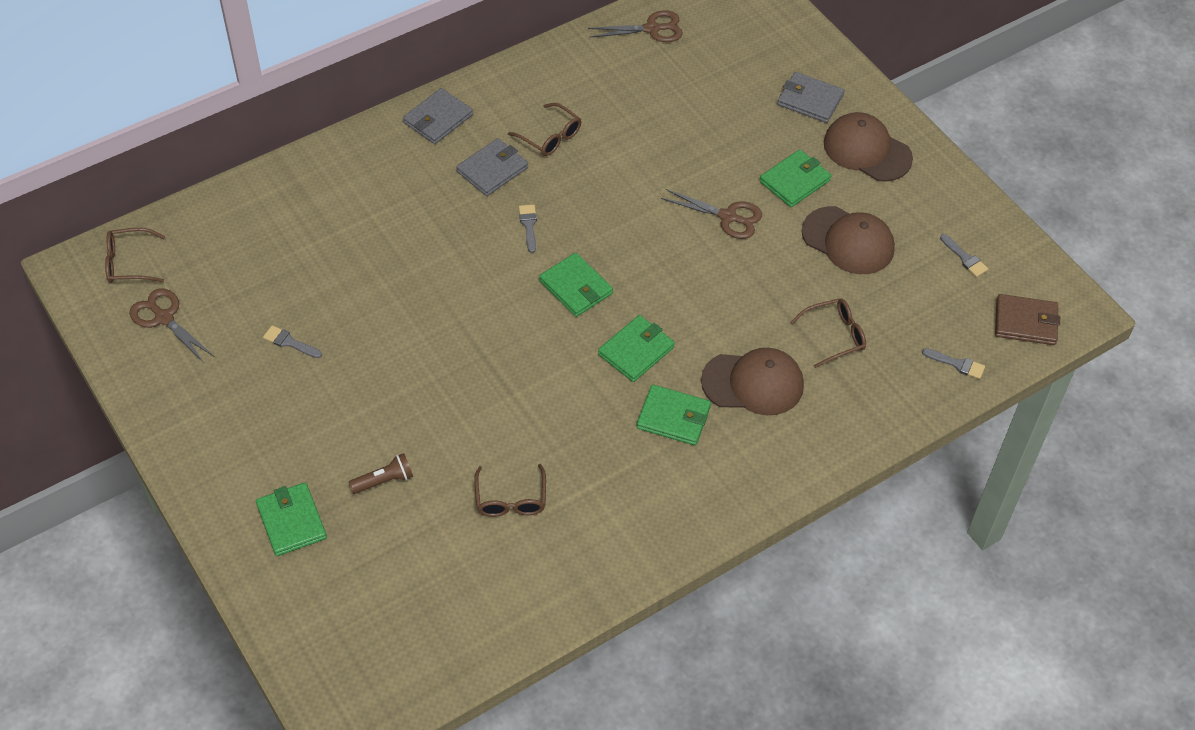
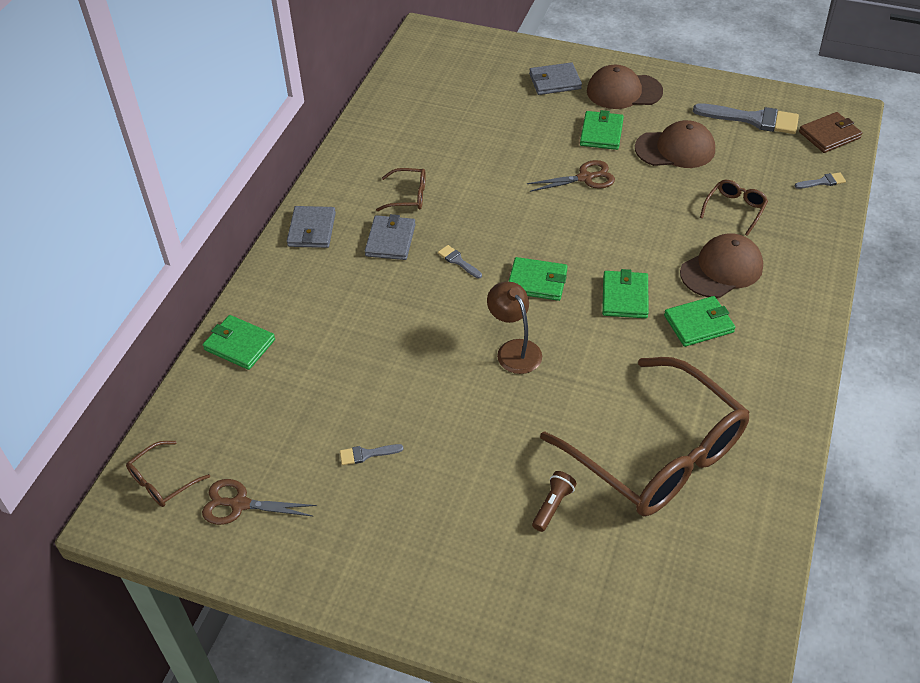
camera: 35 degrees left, 5 degrees down
(291, 521) = (516, 588): green wallet -> green wallet (239, 344)
(491, 334) = (514, 349): none -> brown lamp
(511, 499) = (657, 453): brown glasses -> brown glasses, size x2.50
(652, 29) = (403, 93): brown scissors -> none
(965, 258) = (753, 119): grey brush -> grey brush, size x2.12

